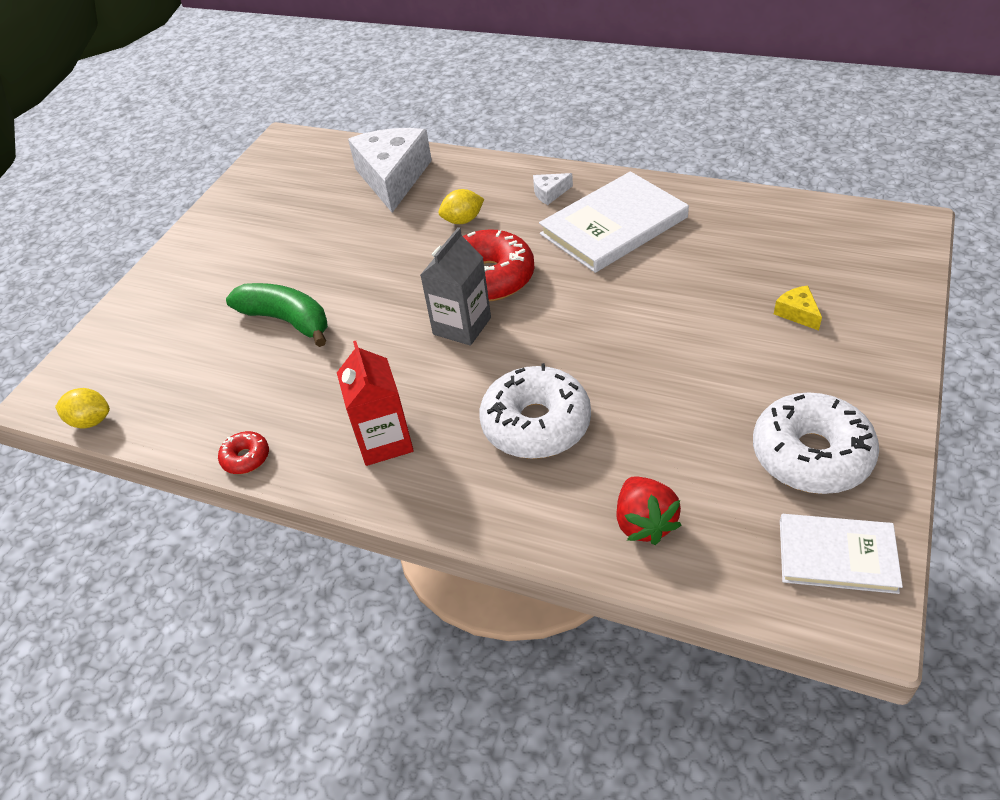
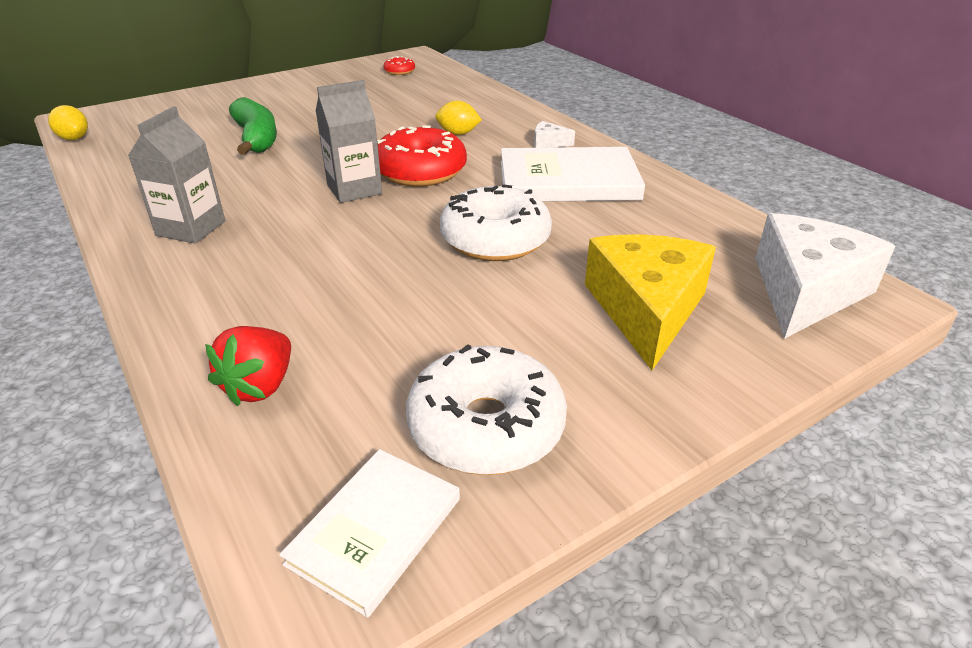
camera: 30 degrees right, 10 degrees down
(246, 458) = (105, 195): red donut -> red donut (399, 71)
(384, 441) = (191, 228): red carton -> grey carton
(393, 178) = (450, 95): white cheese -> white cheese (805, 291)
(536, 424) = (300, 272): white donut -> white donut (495, 239)
(797, 313) = (646, 310): yellow cheese -> yellow cheese, size x2.45
(837, 555) = (375, 531): white book -> white book turned 75 degrees clockwise

